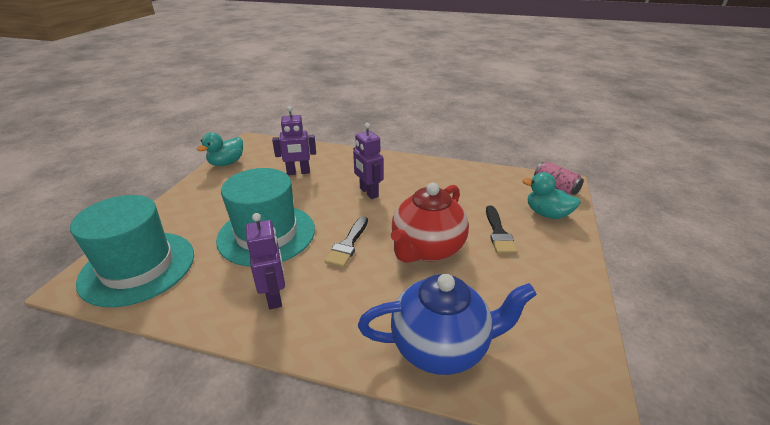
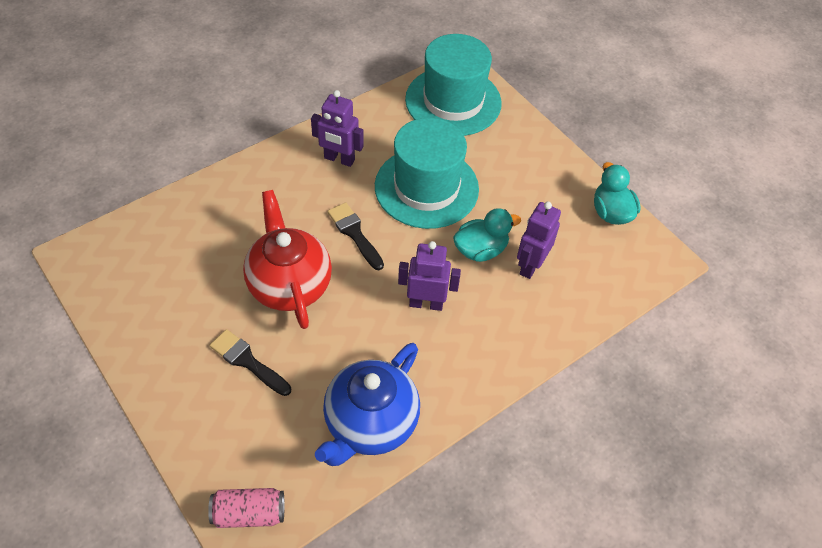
camera: 125 degrees right, 20 degrees up
(441, 346) = (195, 219): blue teapot -> blue teapot (370, 424)
(547, 214) = (223, 440): turquoise duck -> turquoise duck (480, 250)

